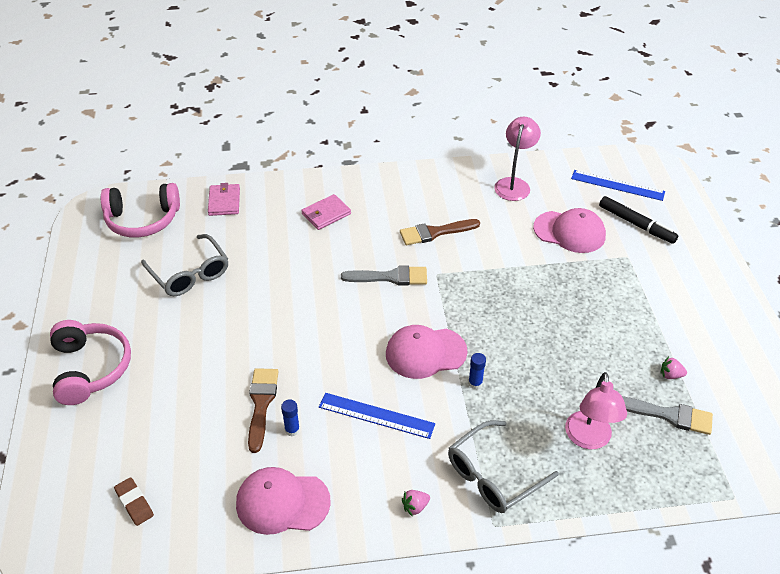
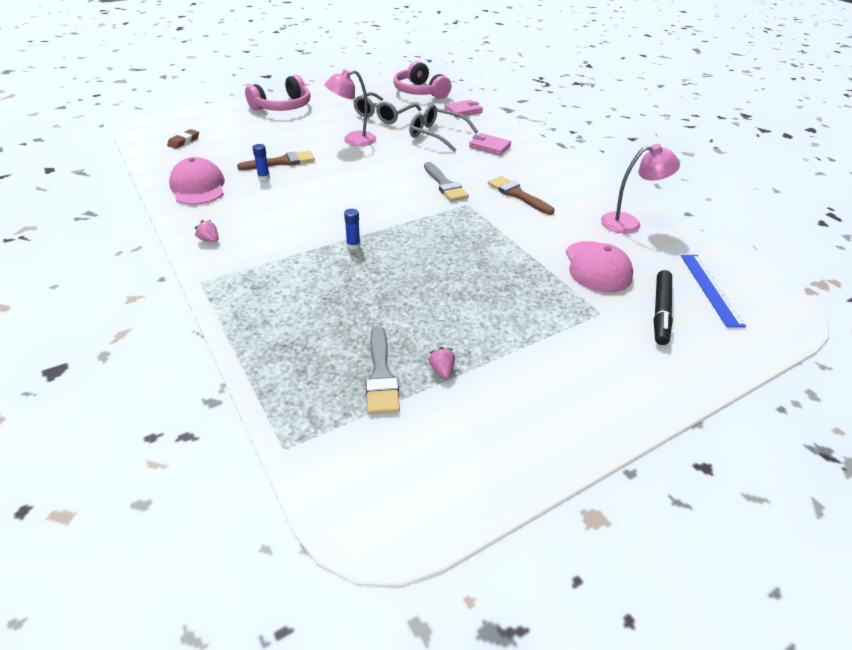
camera: 65 degrees right, 5 degrees down
(376, 415) = (293, 206): blue ruler -> none
(425, 353) = (372, 215): pink cap -> none
(494, 475) = (255, 272): grey glasses -> grey glasses (437, 135)
(588, 439) = (320, 321): pink lamp -> pink lamp (353, 140)

